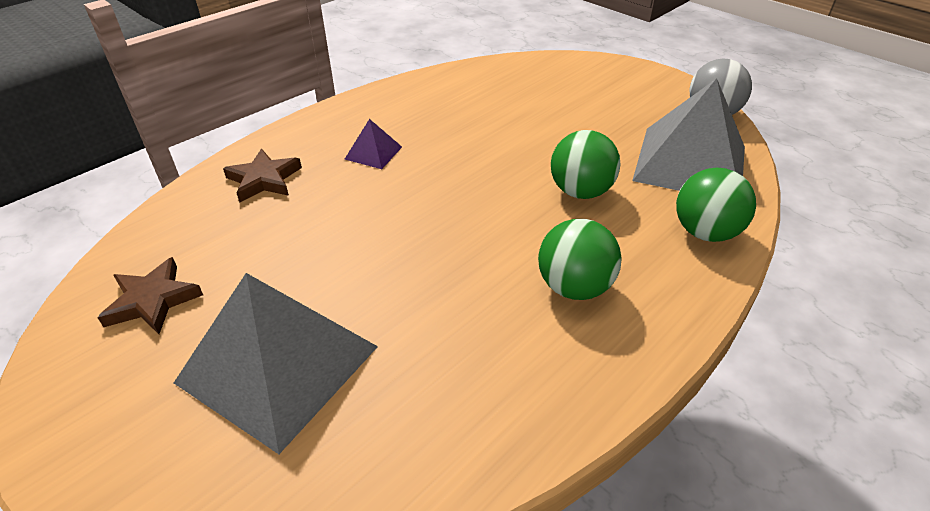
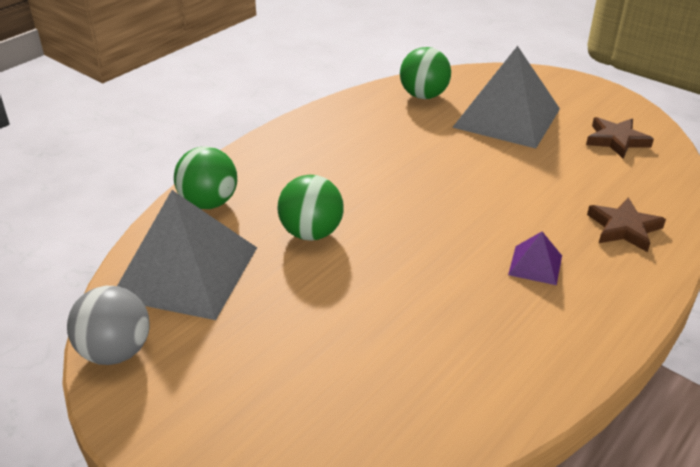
camera: 175 degrees right, 5 degrees down
(574, 287) = (326, 161): green ball -> green ball (423, 96)

